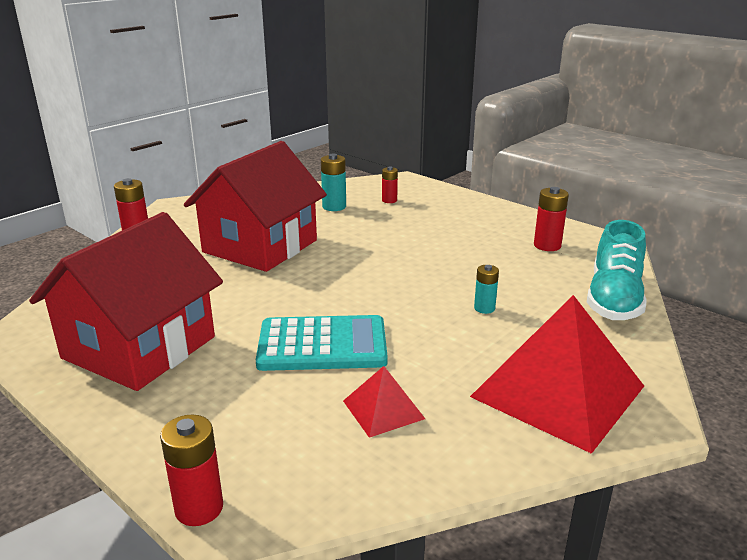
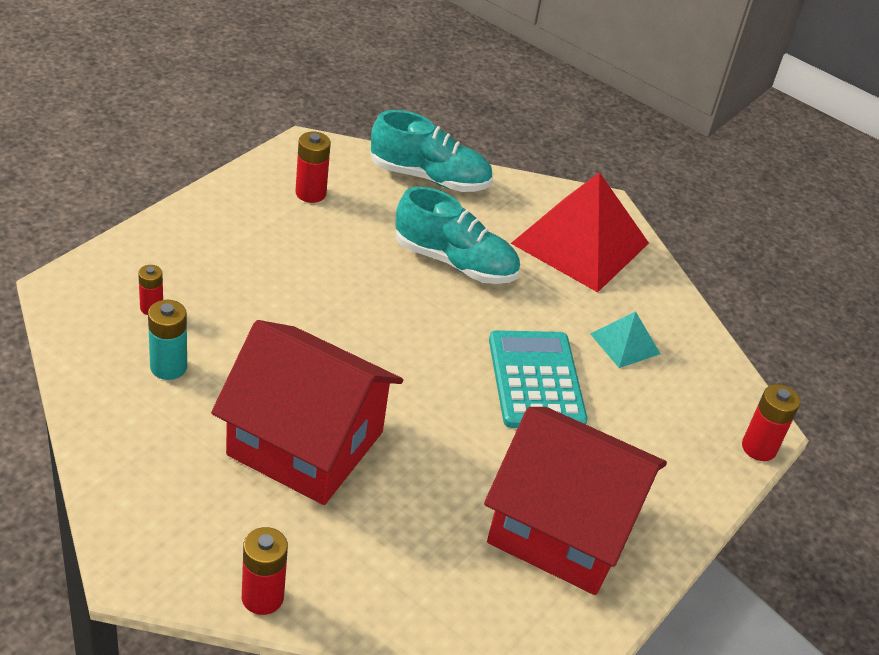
camera: 100 degrees left, 15 degrees up
(383, 409) = (625, 343): red pyramid -> turquoise pyramid
(484, 308) = (454, 262): turquoise battery -> turquoise shoe

